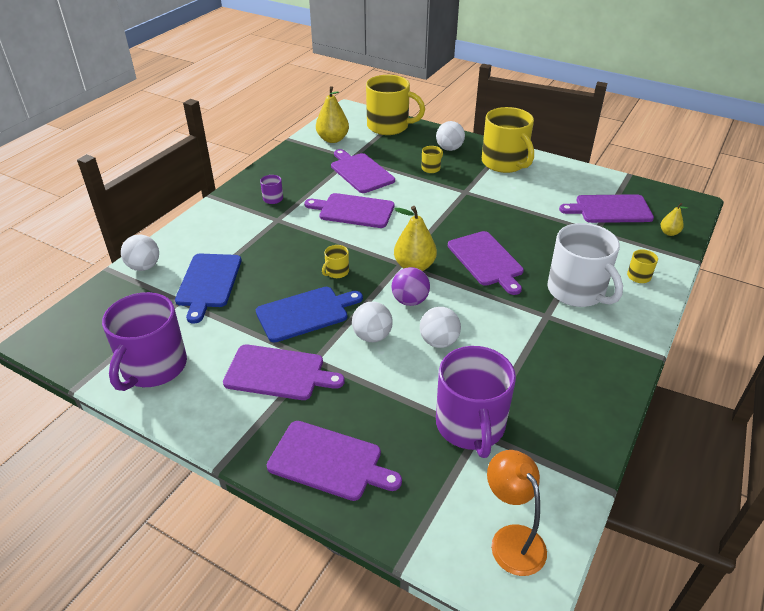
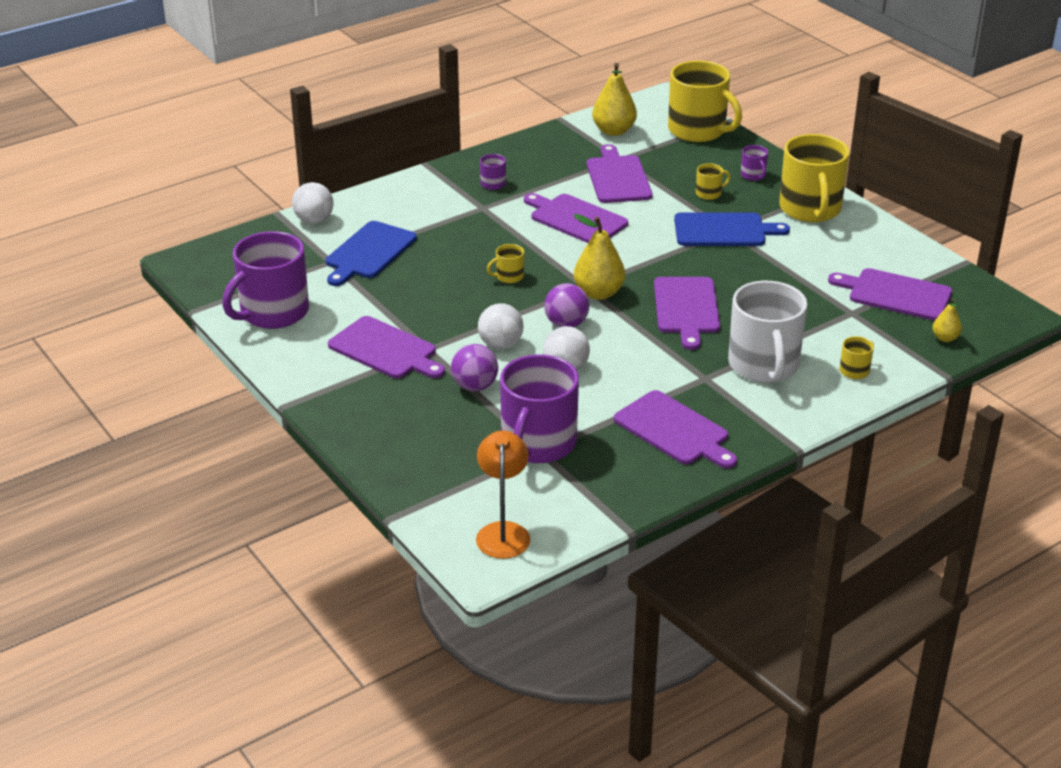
camera: 25 degrees right, 5 degrees down
(305, 313) = (448, 306): blue cutting board -> blue cutting board (723, 230)
(329, 461) = (384, 430): purple cutting board -> purple cutting board (674, 430)
(378, 384) = (475, 386): none -> purple ball
(449, 148) = (753, 175): white ball -> purple mug

